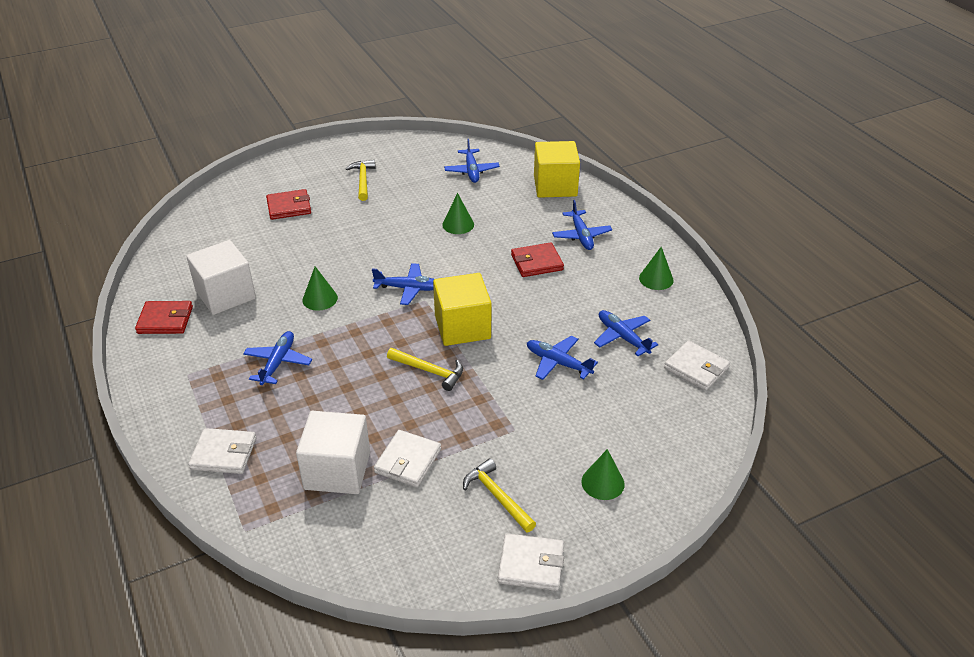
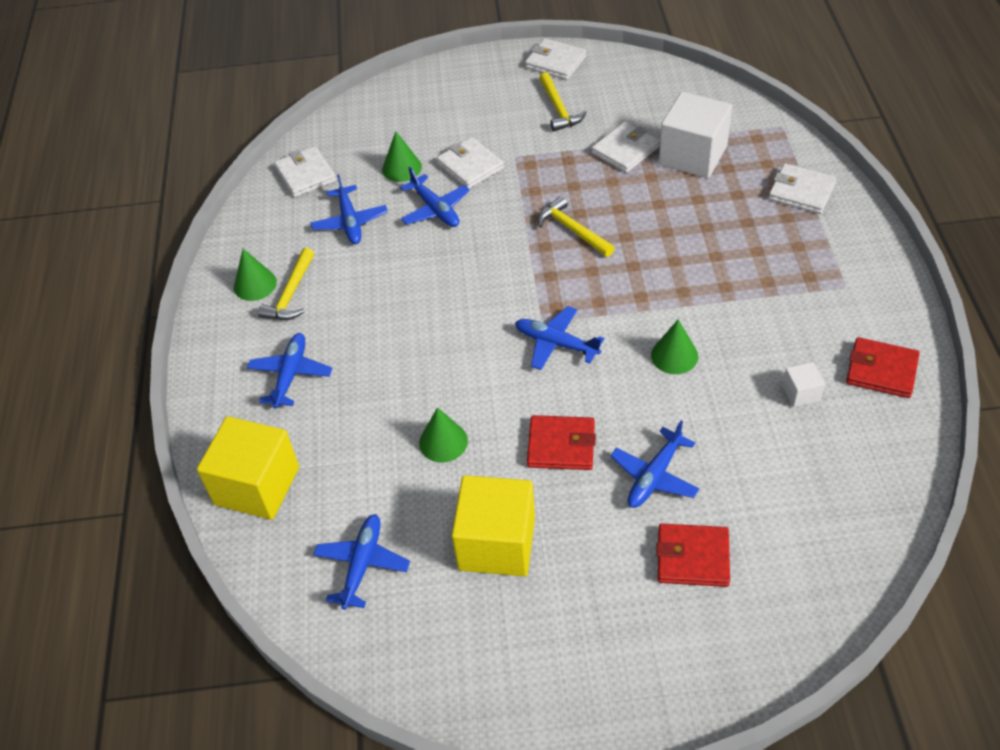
camera: 155 degrees left, 10 degrees up
(225, 295) = (801, 393): white cube -> white cube, size x0.46
(278, 362) = (738, 277): blue plane -> blue plane (654, 476)
(363, 180) = (553, 594): yellow hammer -> yellow hammer (291, 294)
(462, 327) = (514, 274): yellow cube -> yellow cube (497, 543)
(536, 262) = (376, 344): red wallet -> red wallet (561, 445)
(552, 410) = (470, 166): none -> white wallet
(602, 482) = (465, 101): green cone -> green cone (402, 168)

